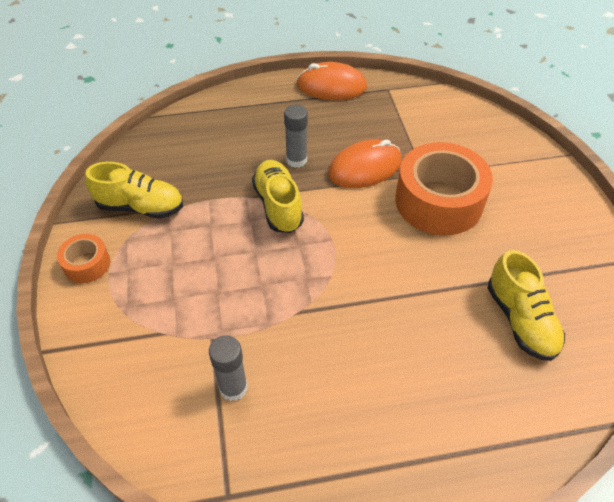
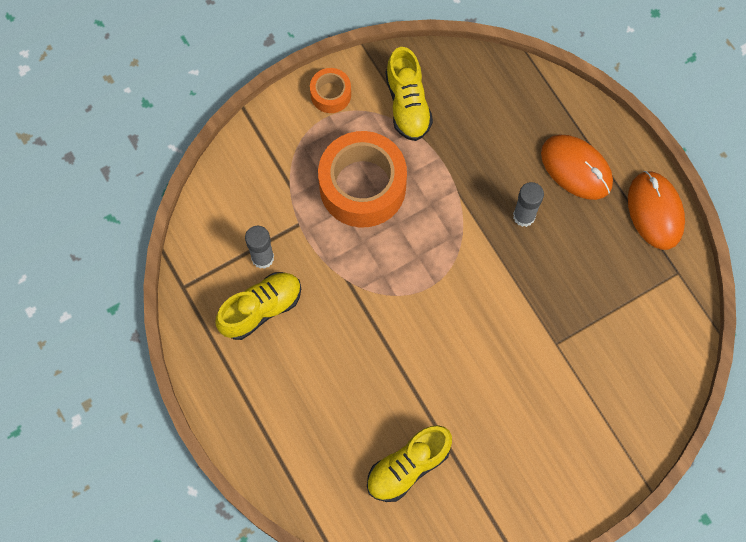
camera: 70 degrees right, 20 degrees up
(278, 205) = (457, 221): yellow shoe -> yellow shoe (261, 309)
(365, 168) = (540, 285): orange mouse -> orange mouse (576, 168)
(438, 201) = (523, 367): orange tape -> orange tape (362, 186)

